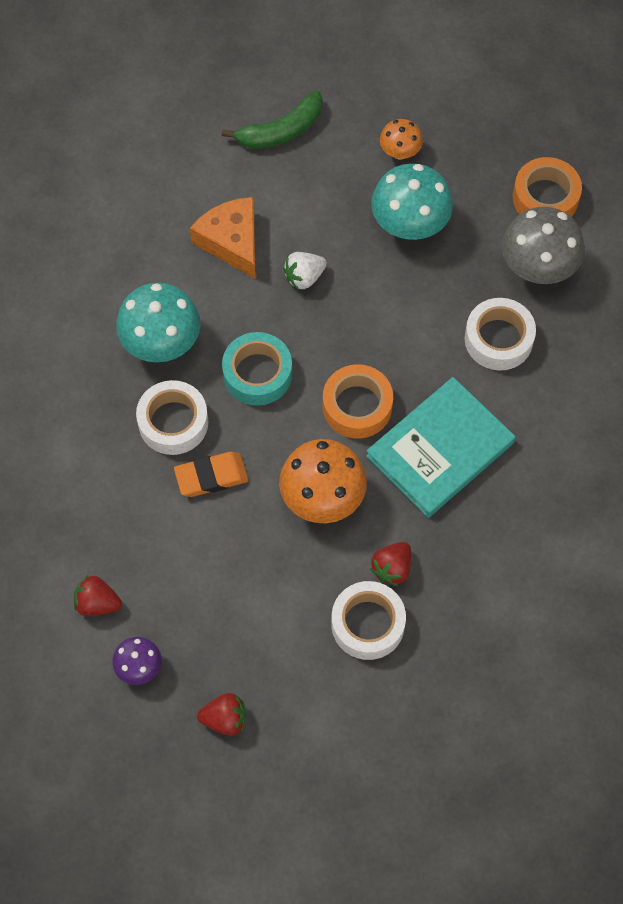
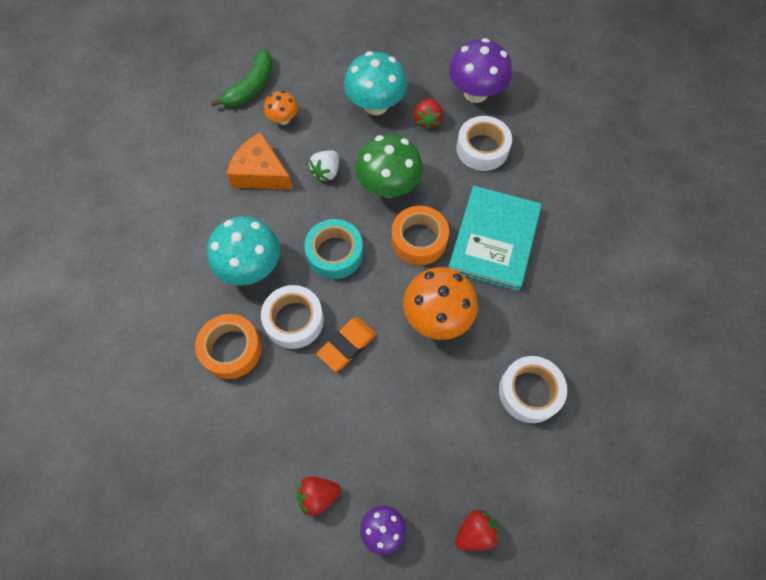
camera: 30 degrees left, 0 degrees up
(362, 329) = (388, 186): none -> green mushroom
(392, 568) = (519, 341): red strawberry -> red strawberry (427, 120)
(400, 152) = (340, 64): orange mushroom -> orange mushroom (283, 119)
(538, 267) = (475, 93): grey mushroom -> purple mushroom
(545, 198) = (451, 50): orange tape -> orange tape (231, 349)

